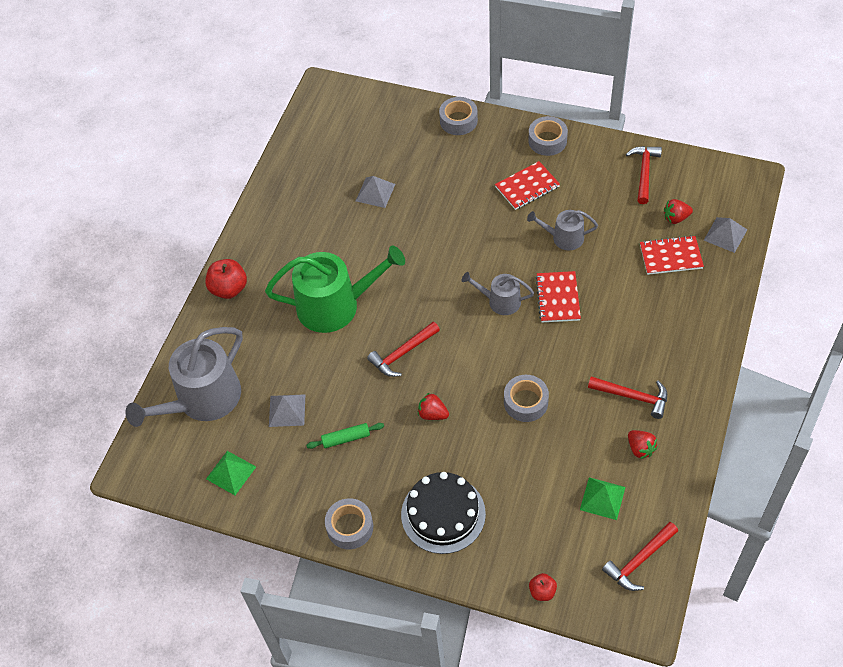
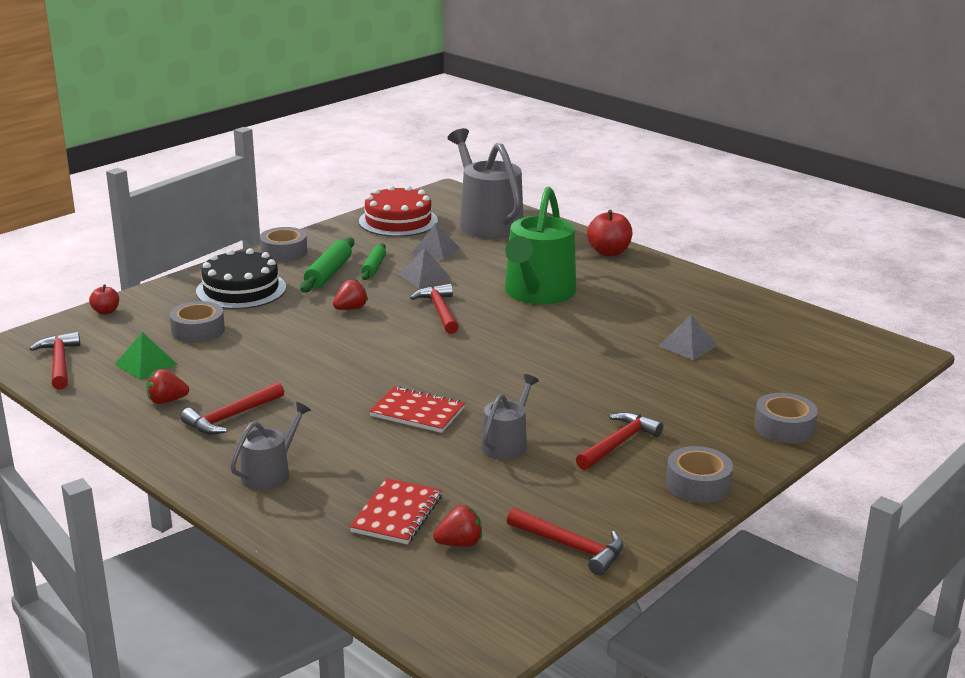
camera: 110 degrees right, 30 degrees down
(231, 473) = (398, 221): green pyramid -> red cake
(376, 466) = (328, 273): none -> green rolling pin
(500, 301) = (451, 377): grey watering can -> grey watering can (270, 473)
(525, 402) = (304, 356): grey tape -> grey tape (198, 330)
(527, 187) = (618, 443): red notebook -> red hammer
(676, 218) = (459, 543): red strawberry -> red strawberry turned 60 degrees clockwise
(725, 235) = (387, 577): grey pyramid -> grey pyramid (424, 276)

